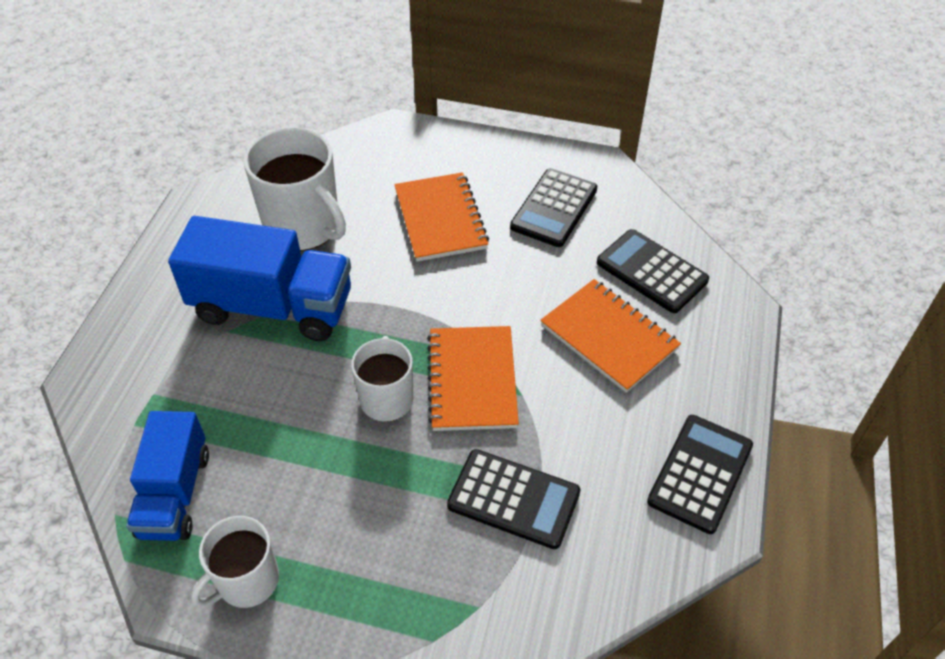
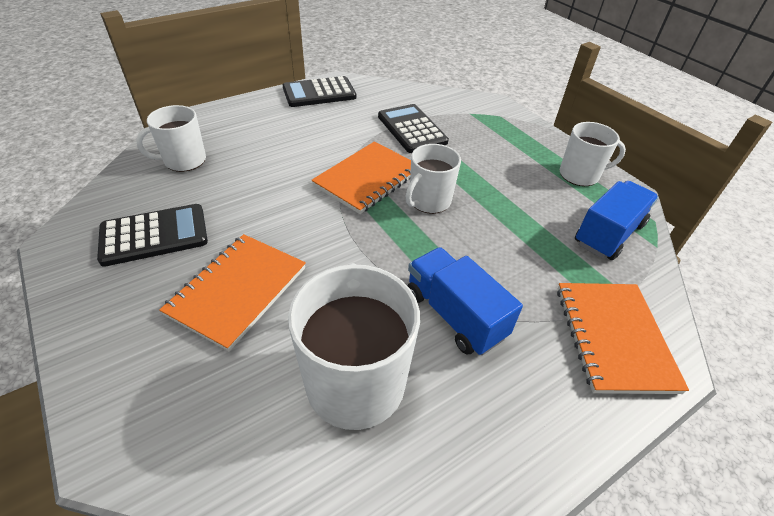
camera: 140 degrees left, 5 degrees down
(272, 306) = (454, 314): blue truck -> blue truck, size x0.65
(608, 337) = (266, 150): orange notebook -> orange notebook (614, 337)
(651, 271) = (184, 161): black calculator -> white mug

